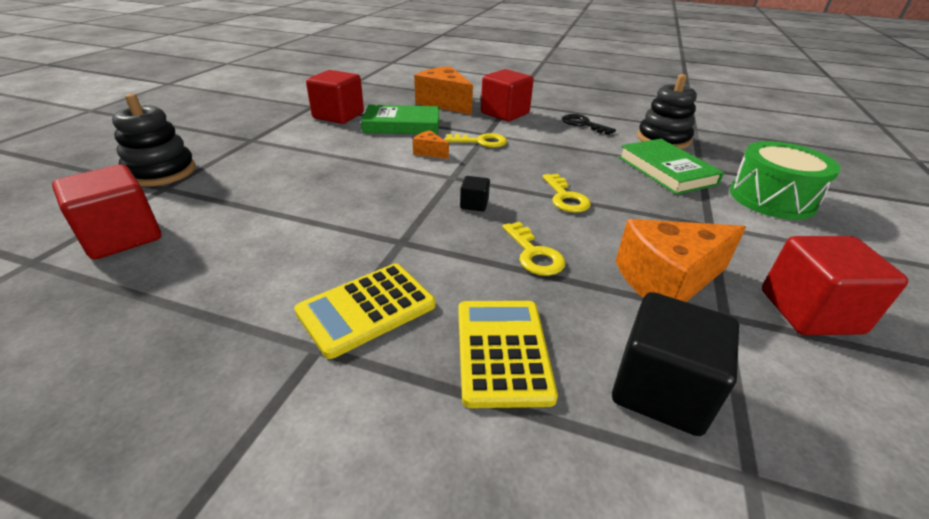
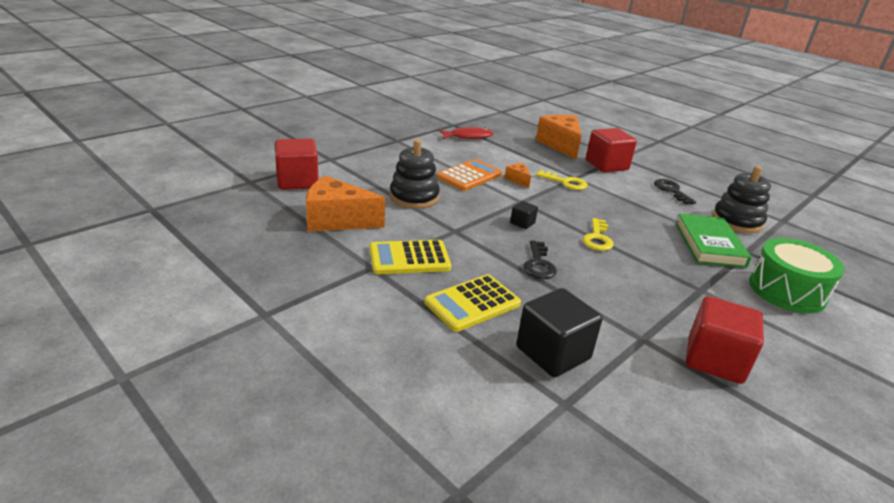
camera: 25 degrees right, 5 degrees down
(161, 172) = (332, 148): black stacking toy -> black stacking toy (414, 197)
(338, 116) = (468, 136): red cube -> red fish
(370, 162) = (469, 176): none -> orange calculator
(402, 125) = (512, 155): green book -> none
(502, 351) = (472, 303): yellow calculator -> yellow calculator turned 150 degrees counterclockwise
(534, 254) = (538, 264): yellow key -> black key
(666, 280) = (621, 308): orange cheese -> orange cheese (337, 220)

